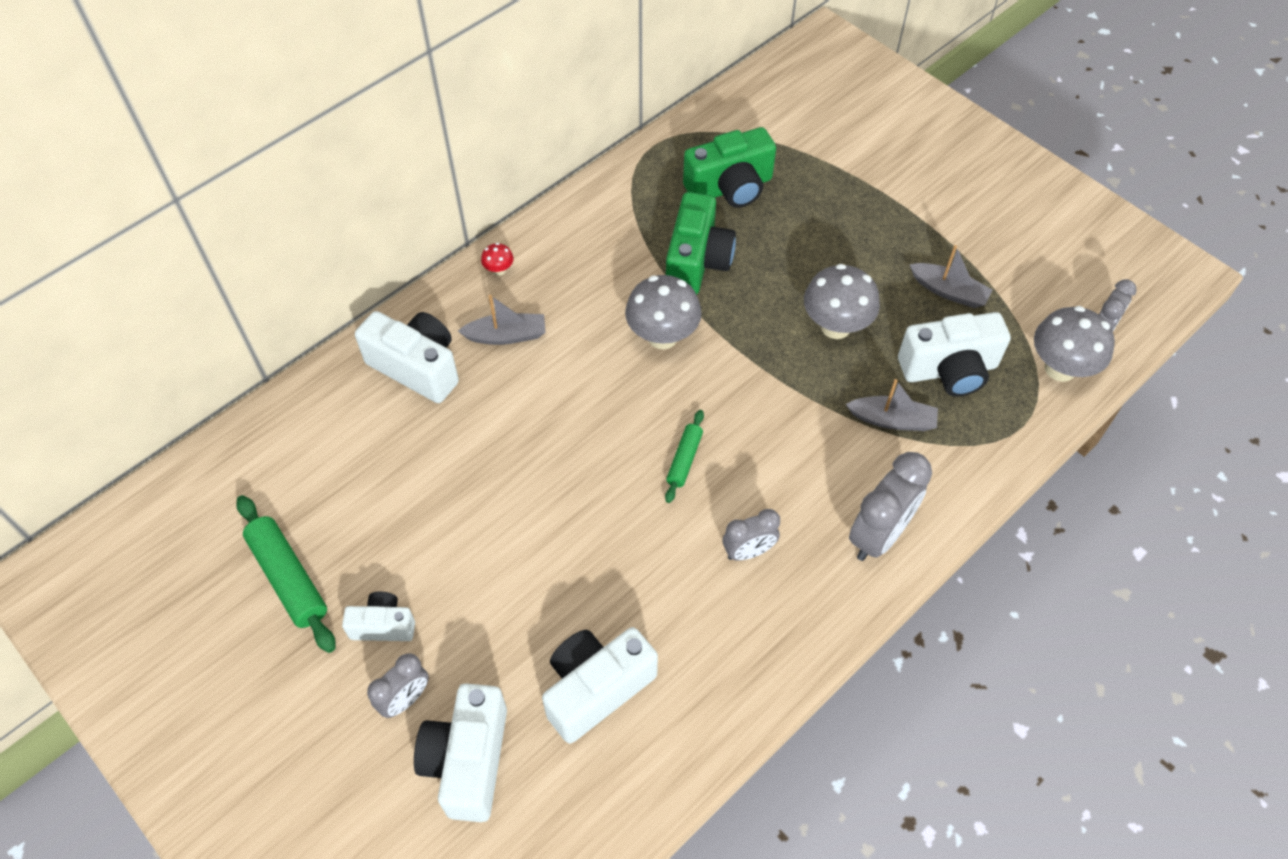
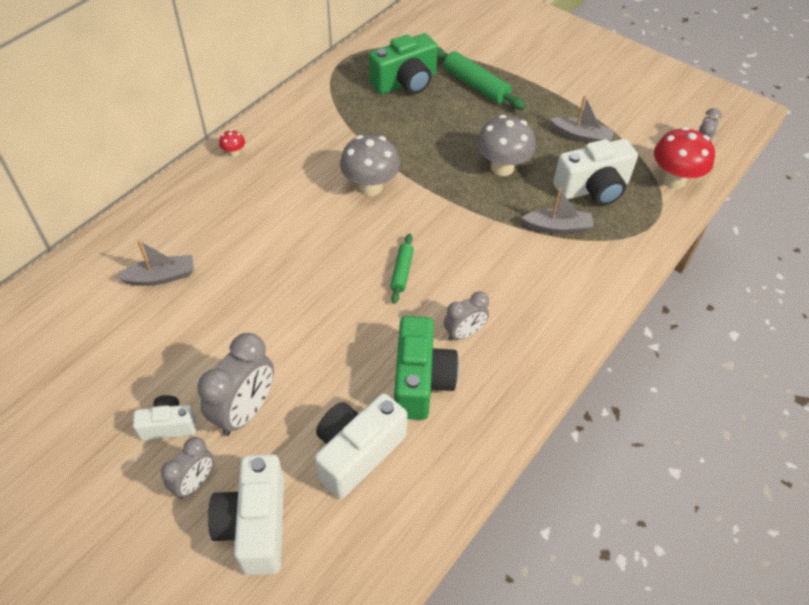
camera: 10 degrees left, 5 degrees down
(288, 578) = (82, 398): green rolling pin -> green rolling pin (476, 86)
(417, 367) = (175, 227): white camera -> none
(506, 335) = (246, 198): grey boat -> grey boat (161, 277)
(697, 262) = (389, 133): green camera -> green camera (421, 381)
(879, 535) = (564, 309): grey clock -> grey clock (245, 411)
(1060, 368) = (674, 180): grey mushroom -> red mushroom

